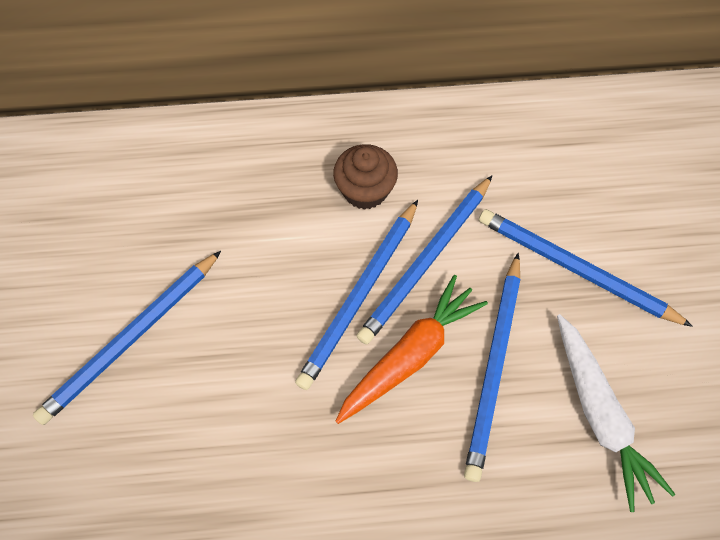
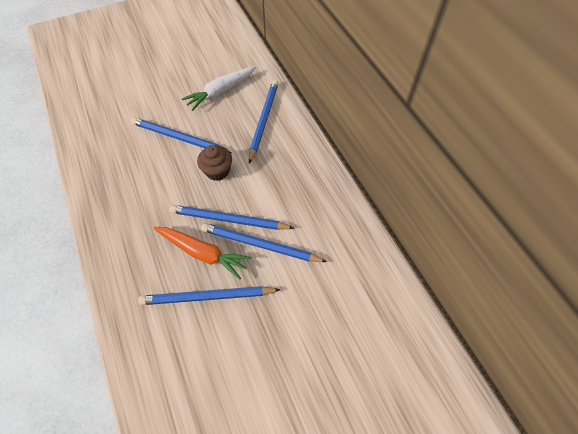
camera: 70 degrees right, 5 degrees down
(365, 190) = (292, 203): brown cupcake -> brown cupcake (217, 171)
(575, 269) = (284, 327): blue pencil -> blue pencil (263, 120)
(599, 414) = (194, 363): white carrot -> white carrot (221, 91)

